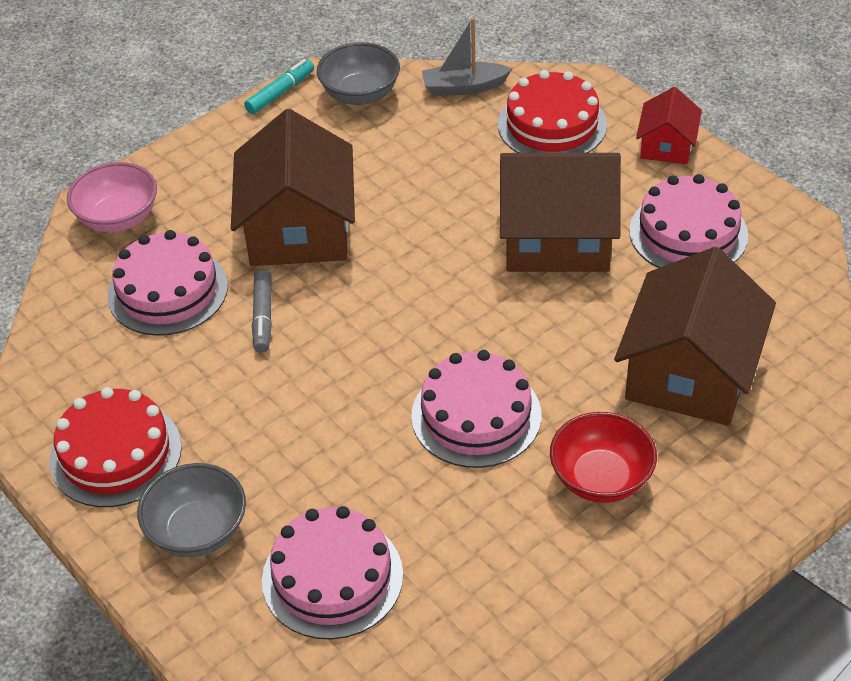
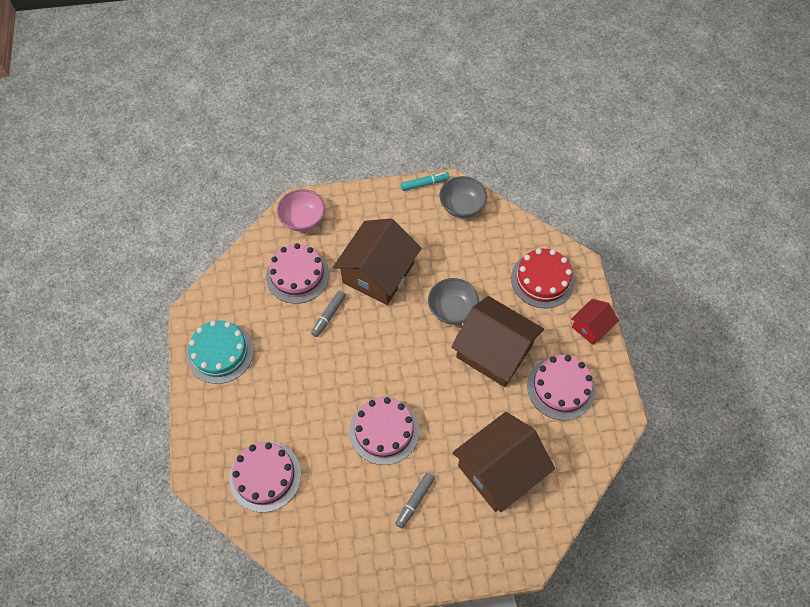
camera: 30 degrees right, 15 degrees up
(115, 453) = (220, 352): red cake -> turquoise cake
(197, 531) = (227, 415): grey bowl -> grey bowl (452, 309)
(464, 87) = (516, 230): grey boat -> none
(601, 478) = (414, 501): red bowl -> grey marker

